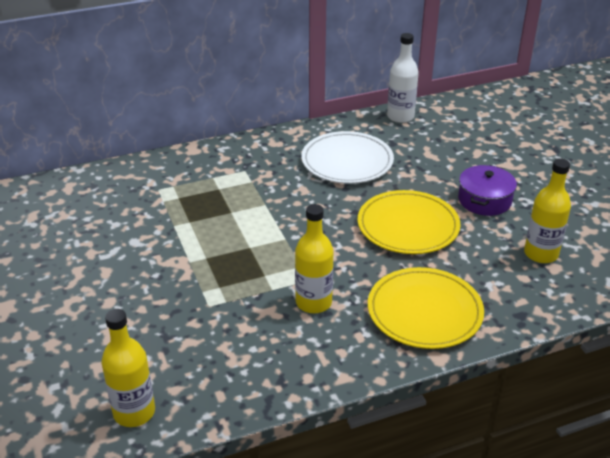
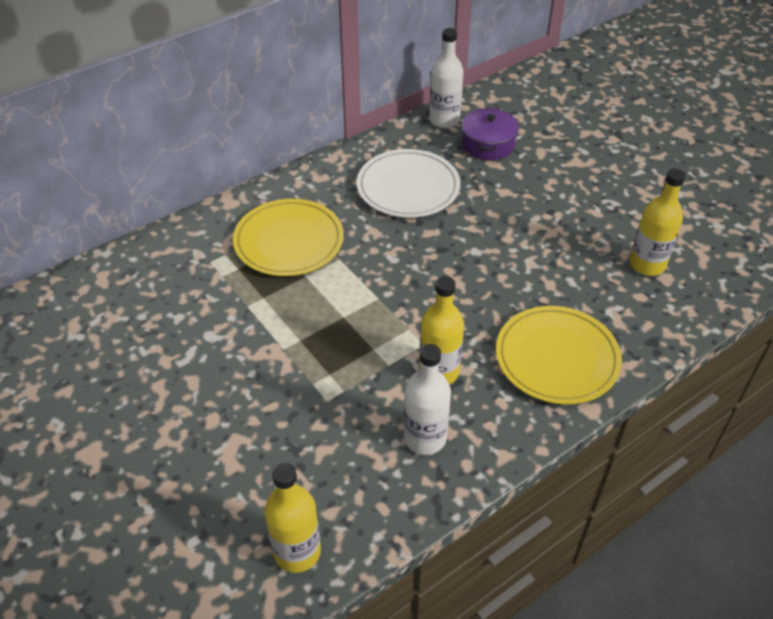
camera: 15 degrees left, 10 degrees up
(279, 350) = (425, 438): none -> white bottle
(408, 226) = (502, 257): yellow plate -> yellow plate (289, 241)
(484, 200) = (569, 210): purple pot -> purple pot (487, 144)

